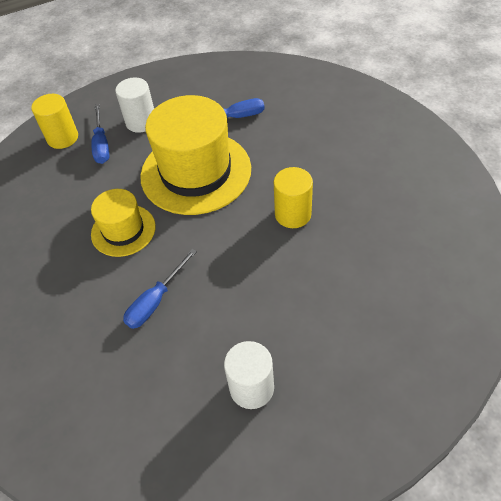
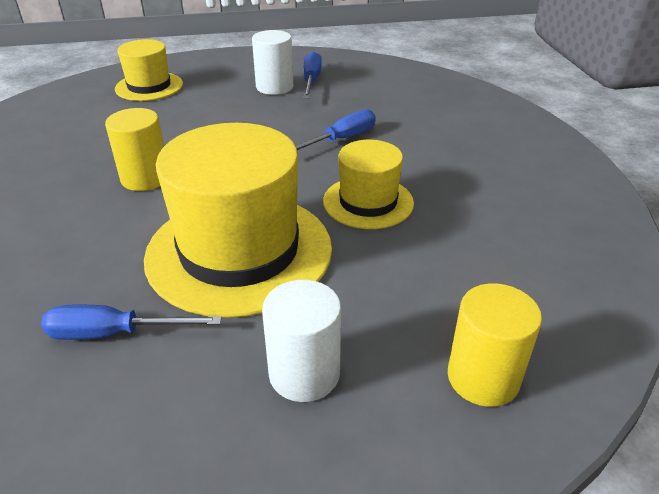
camera: 170 degrees left, 15 degrees down
(101, 145) = (395, 339): blue screwdriver -> blue screwdriver (311, 80)
(393, 350) = (149, 86): none -> yellow hat

